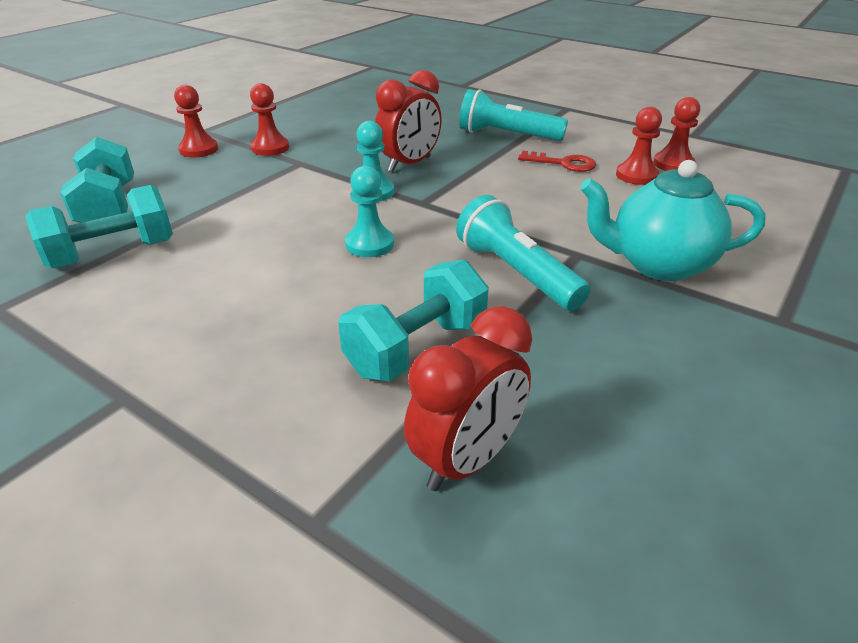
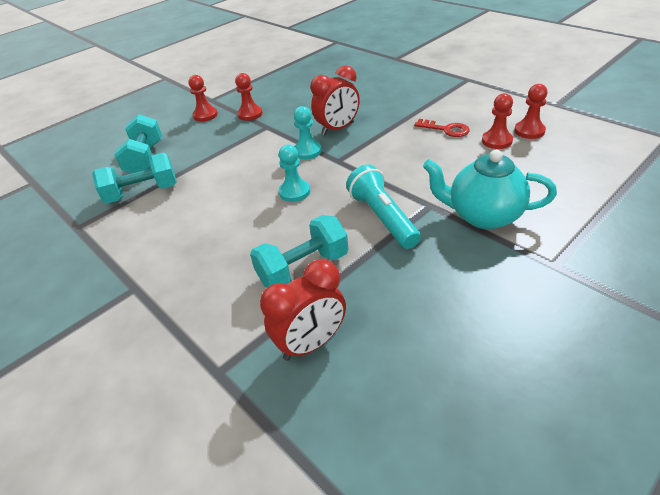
camera: 15 degrees right, 5 degrees up
(507, 135) = (413, 104): turquoise flashlight -> none

